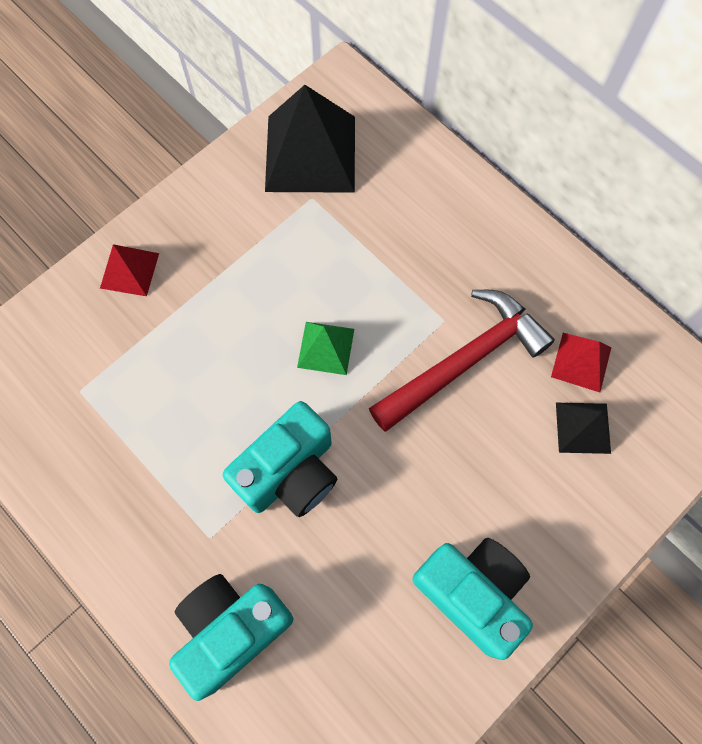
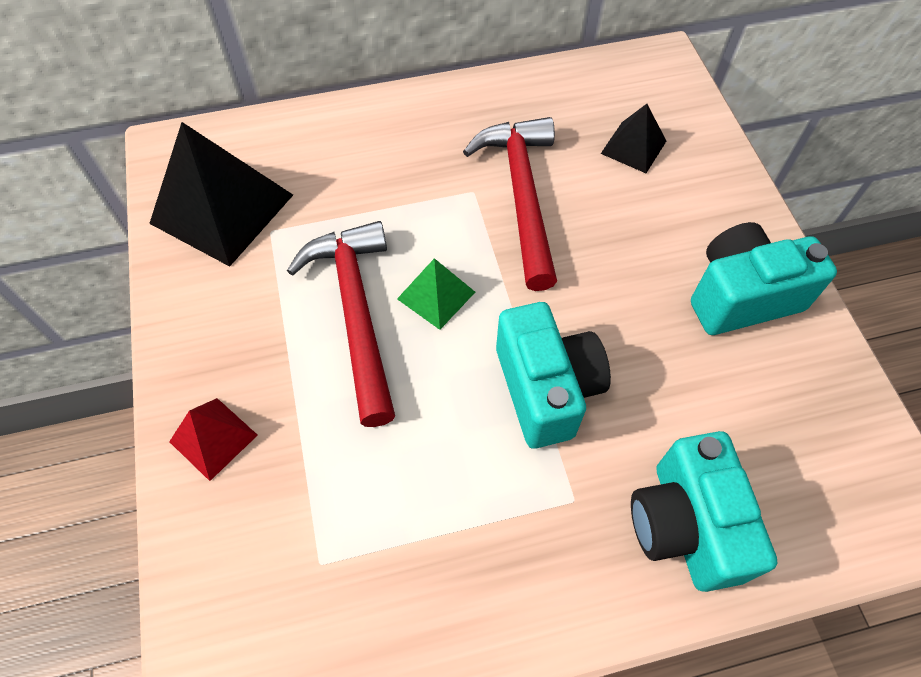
camera: 60 degrees left, 10 degrees down
(276, 300) = (356, 313): none -> red hammer
(581, 362) = (575, 119): red pyramid -> none

